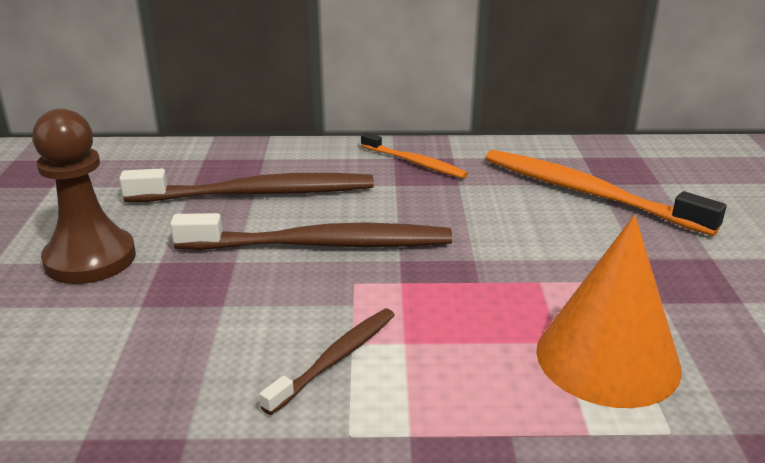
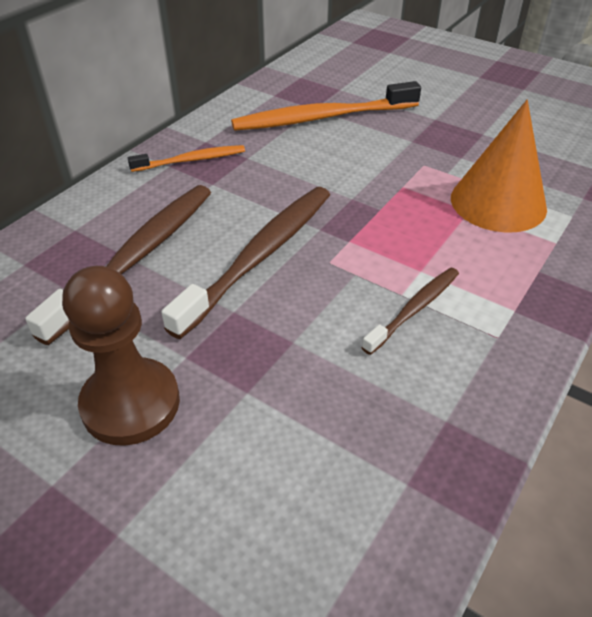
camera: 55 degrees left, 15 degrees up
(335, 359) = (414, 309): brown toothbrush -> brown toothbrush turned 60 degrees clockwise

